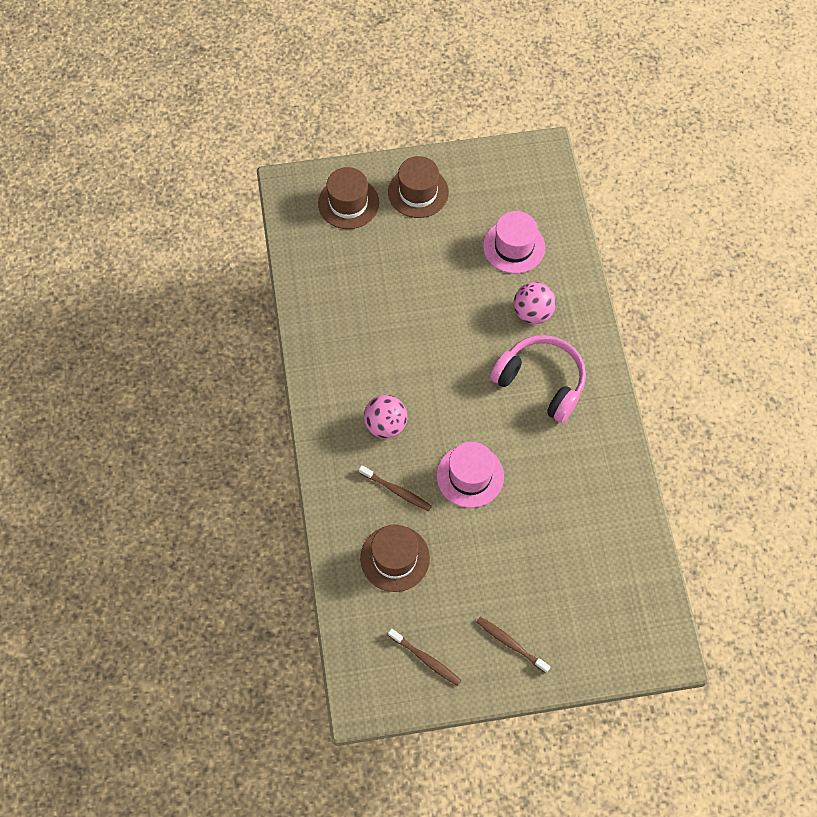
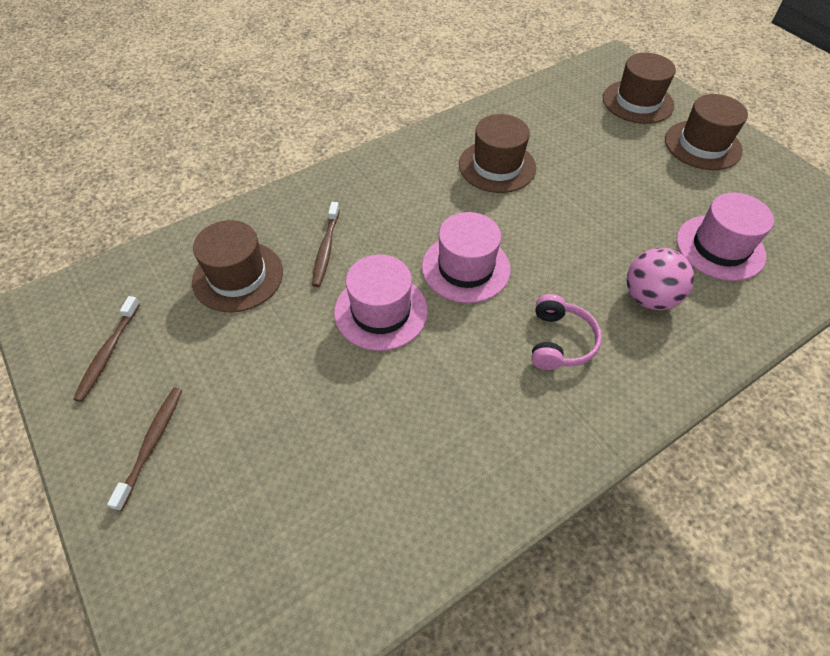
camera: 65 degrees right, 10 degrees down
(369, 339) = (497, 166): none -> brown hat
(385, 425) = (403, 212): pink ball -> none
(457, 407) = (466, 268): none -> pink hat
(541, 382) = (559, 341): pink headphones -> pink headphones, size x0.58

